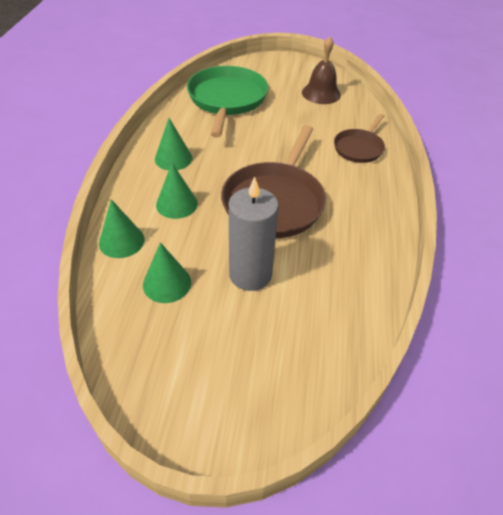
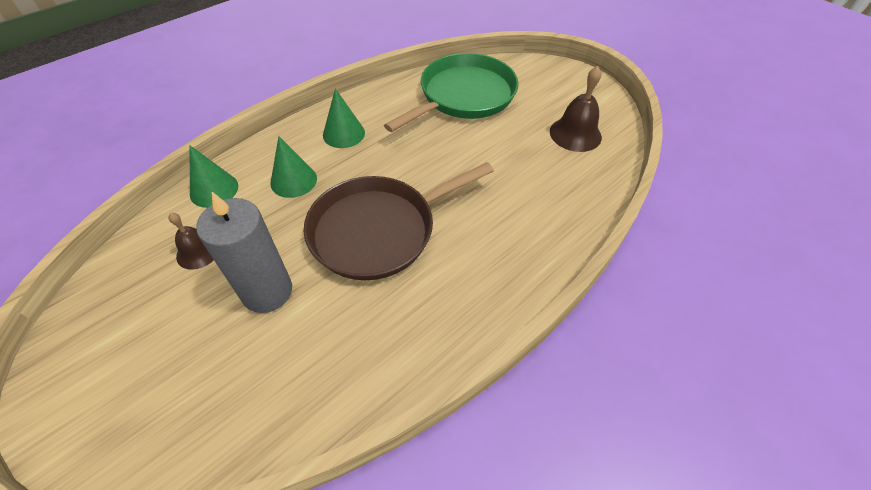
camera: 40 degrees right, 5 degrees up
(167, 283) = (198, 252): green cone -> brown bell
(359, 148) = (542, 221): brown pan -> none

